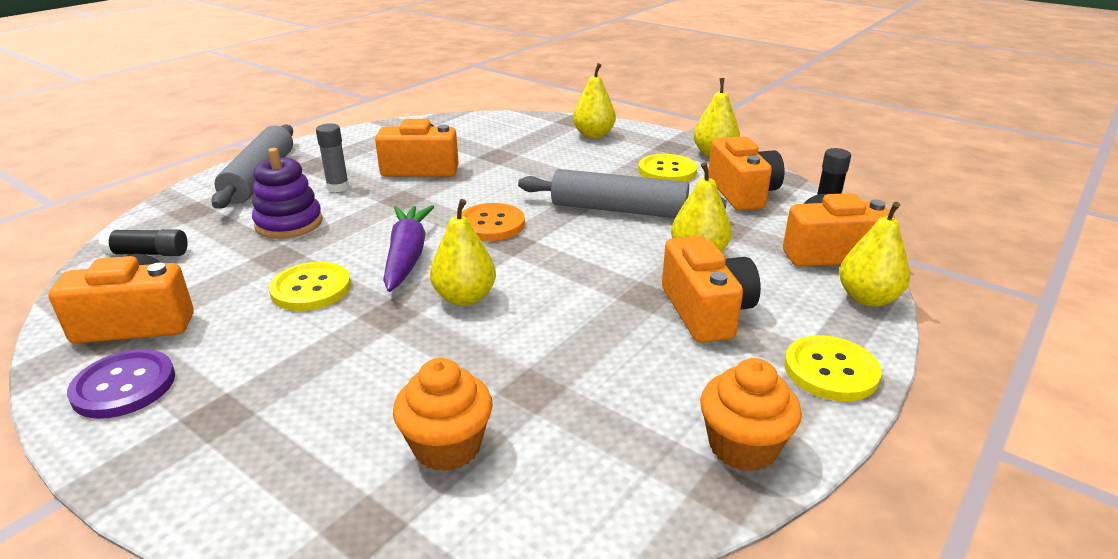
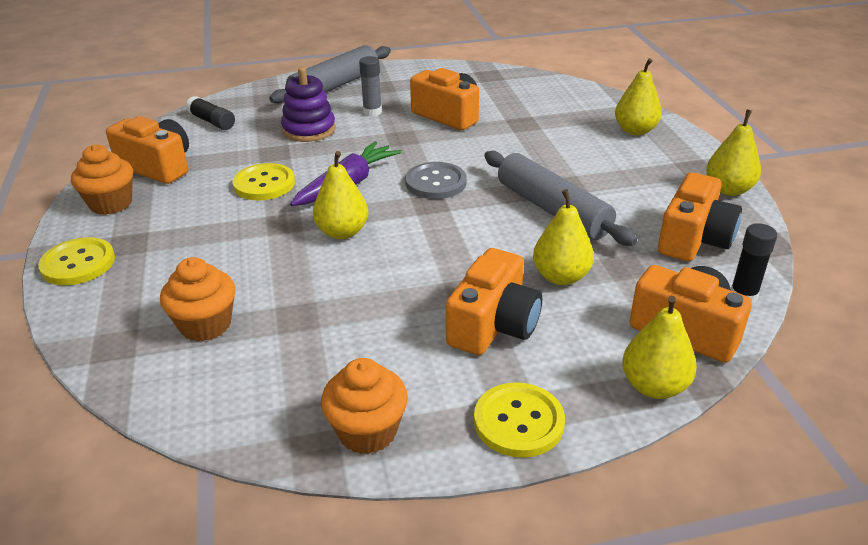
camera: 40 degrees right, 5 degrees up
(124, 386) = (111, 204): purple button -> orange cupcake
(491, 224) = (436, 183): orange button -> grey button
(667, 171) = (652, 190): yellow button -> yellow button (78, 263)

